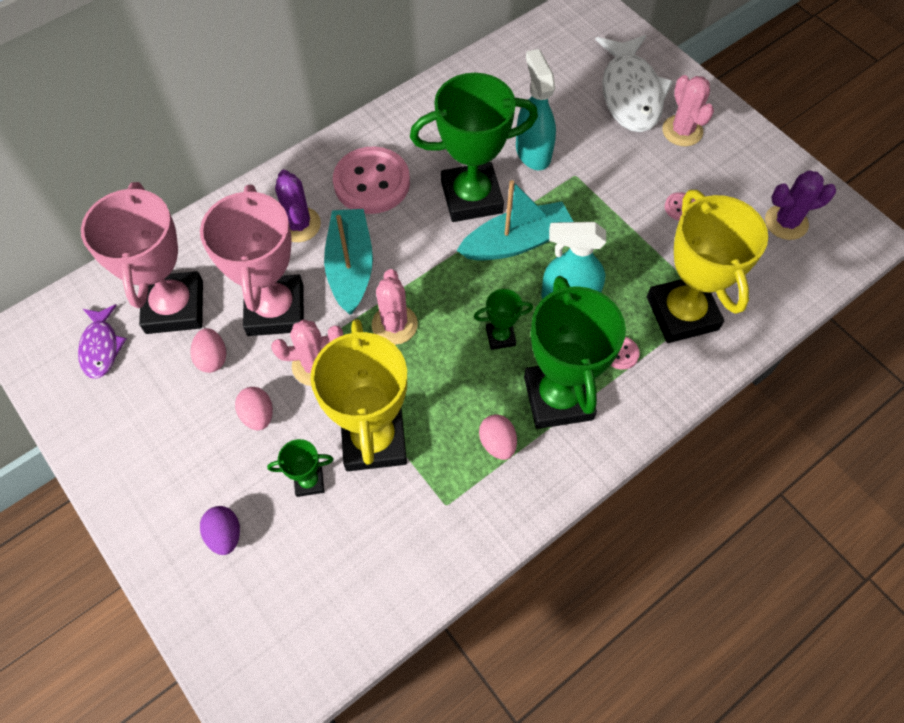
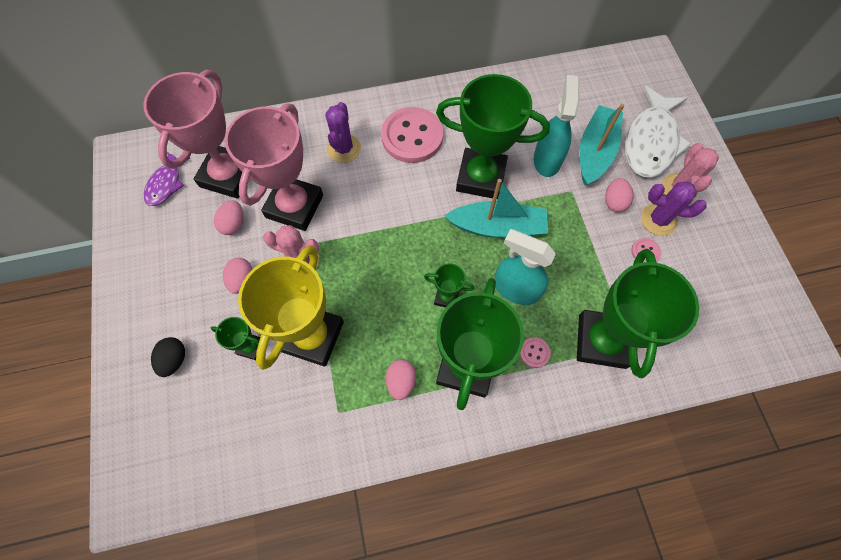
camera: 25 degrees right, 5 degrees up
(225, 535) = (174, 359): purple egg -> black egg
(350, 267) = (363, 196): turquoise boat -> turquoise boat (595, 151)
(394, 325) = (372, 253): pink cactus -> none
(624, 169) = (614, 202): none -> pink egg
(682, 313) = (602, 341): yellow trophy -> green trophy
(786, 222) = (731, 301): purple cactus -> purple cactus (658, 219)

